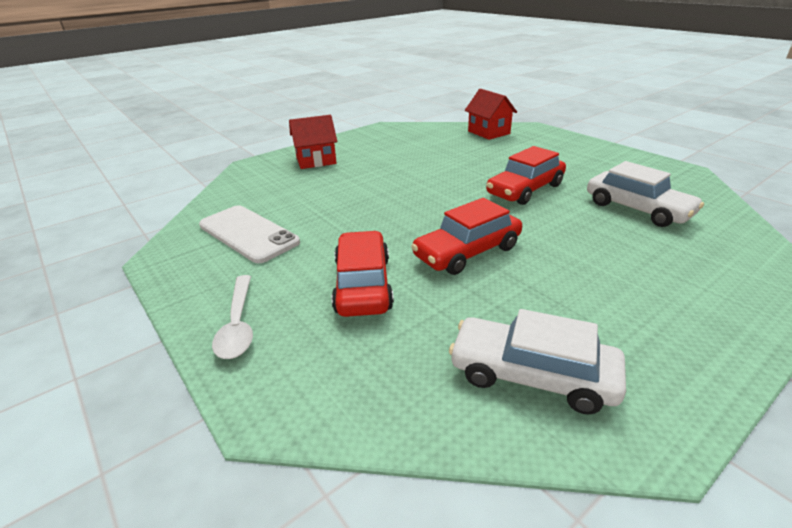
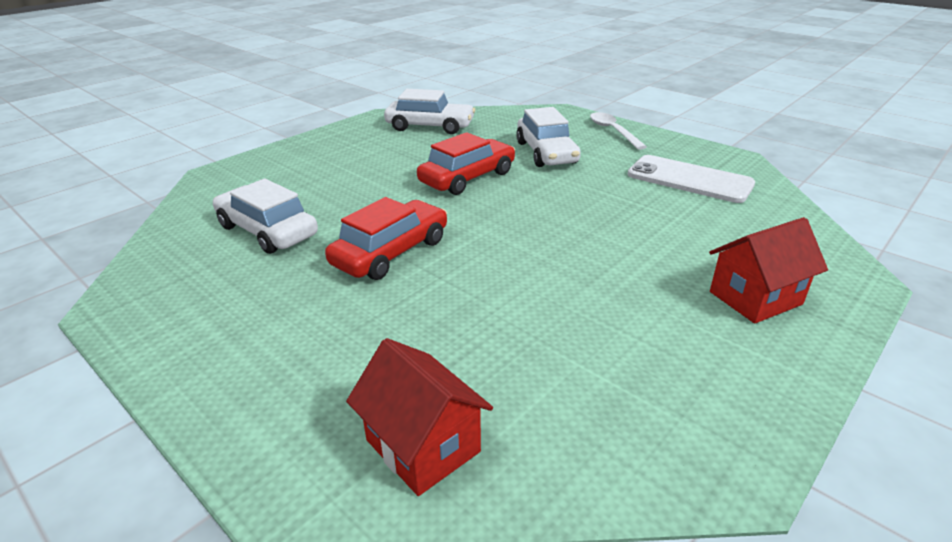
camera: 170 degrees right, 0 degrees up
(363, 284) = (546, 153): red car -> white car

